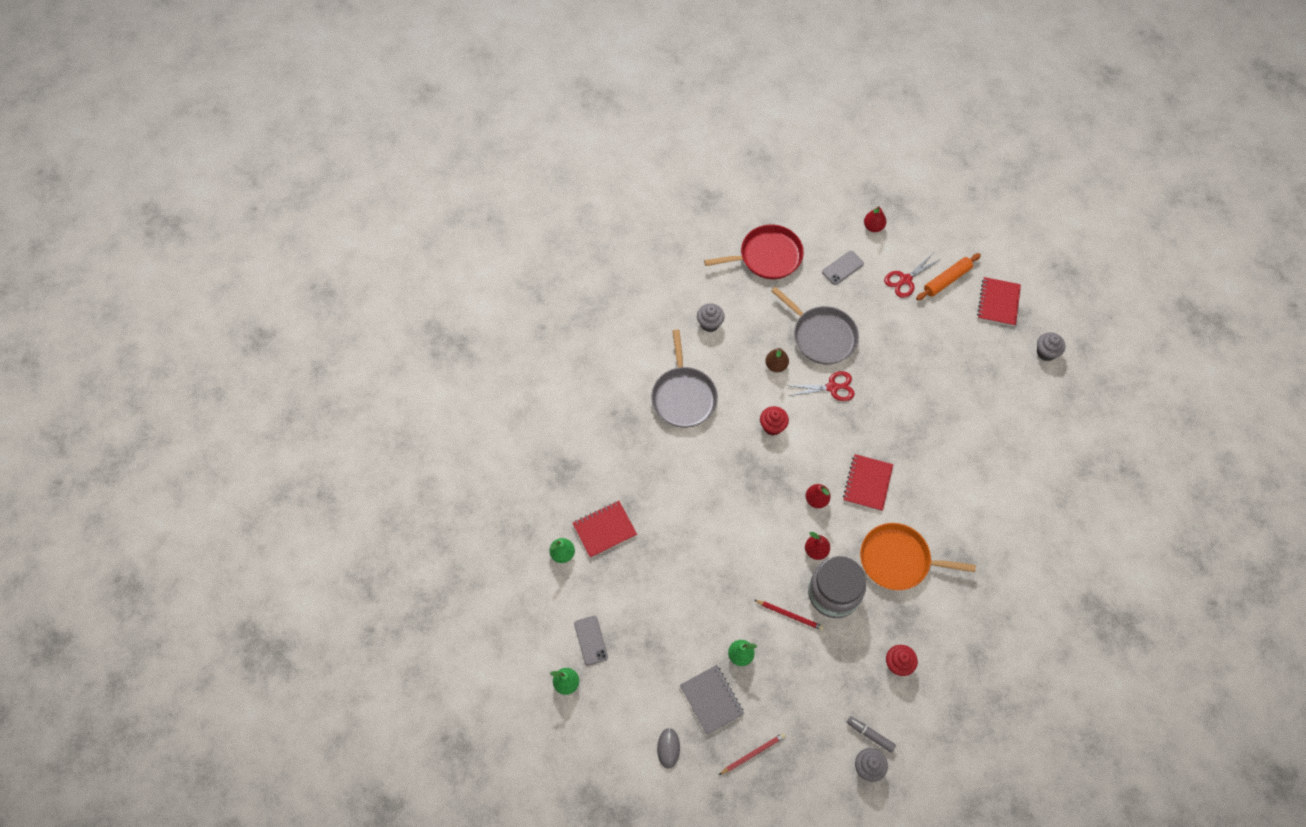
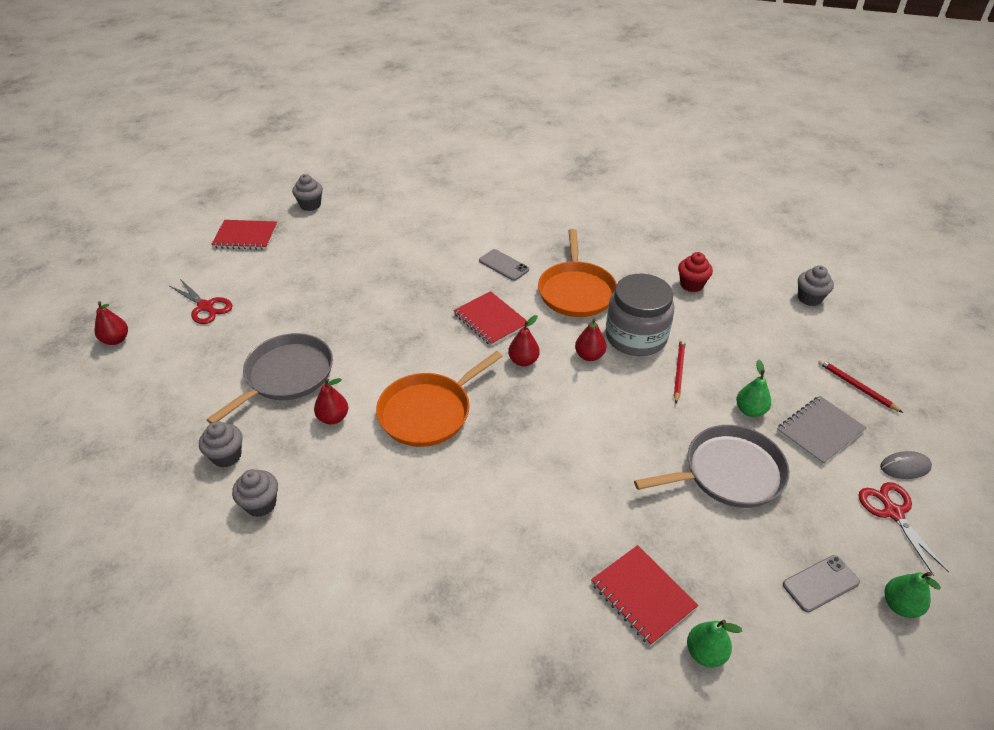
camera: 100 degrees left, 20 degrees down
(683, 396) = (392, 521): grey pan -> grey pan (728, 473)
(751, 303) = (226, 456): none -> grey cupcake
(767, 256) = (144, 447): red pan -> none
(772, 426) = (428, 412): red cupcake -> orange pan
(776, 365) = (333, 418): brown pear -> red pear
(832, 387) = (364, 359): red scissors -> red scissors (893, 512)
(842, 268) = (178, 364): grey phone -> grey phone (503, 265)
(867, 483) = (490, 320): red notebook -> red notebook turned 45 degrees clockwise
(870, 735) = (776, 299): grey marker -> none
(947, 280) = (210, 274): orange rolling pin -> none

